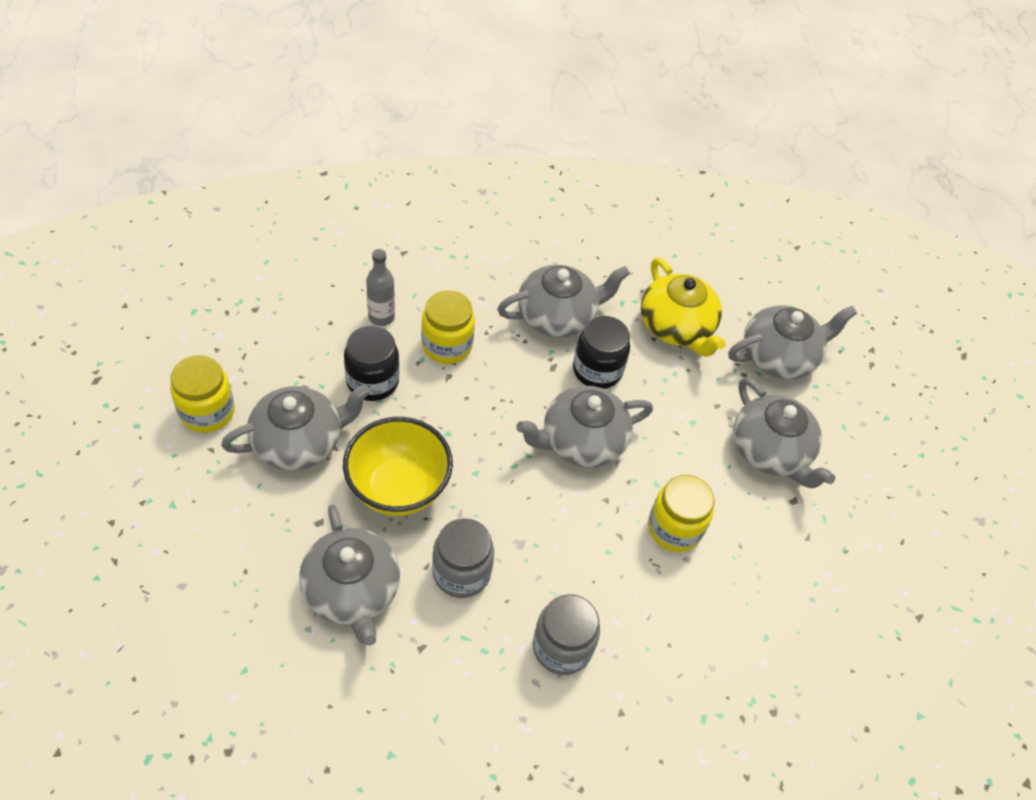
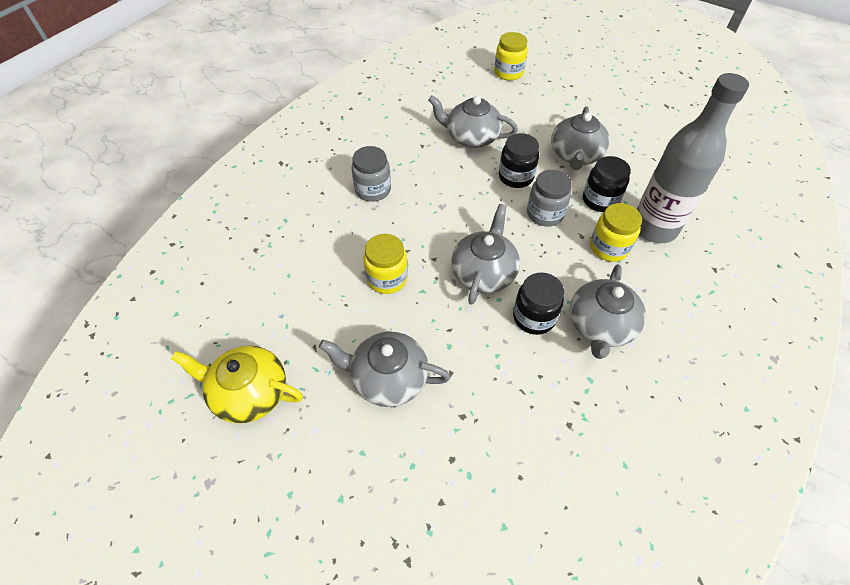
camera: 135 degrees right, 0 degrees up
(207, 412) = (619, 132): yellow jar -> yellow jar (508, 73)
(381, 317) = (653, 228): grey bottle -> grey bottle, size x2.29
(398, 488) = (515, 177): yellow bowl -> black jar
(461, 572) = (446, 176): grey jar -> grey jar (545, 214)
(677, 327) = (541, 402): yellow teapot -> yellow teapot (249, 392)
(779, 356) = (460, 462): grey teapot -> none

